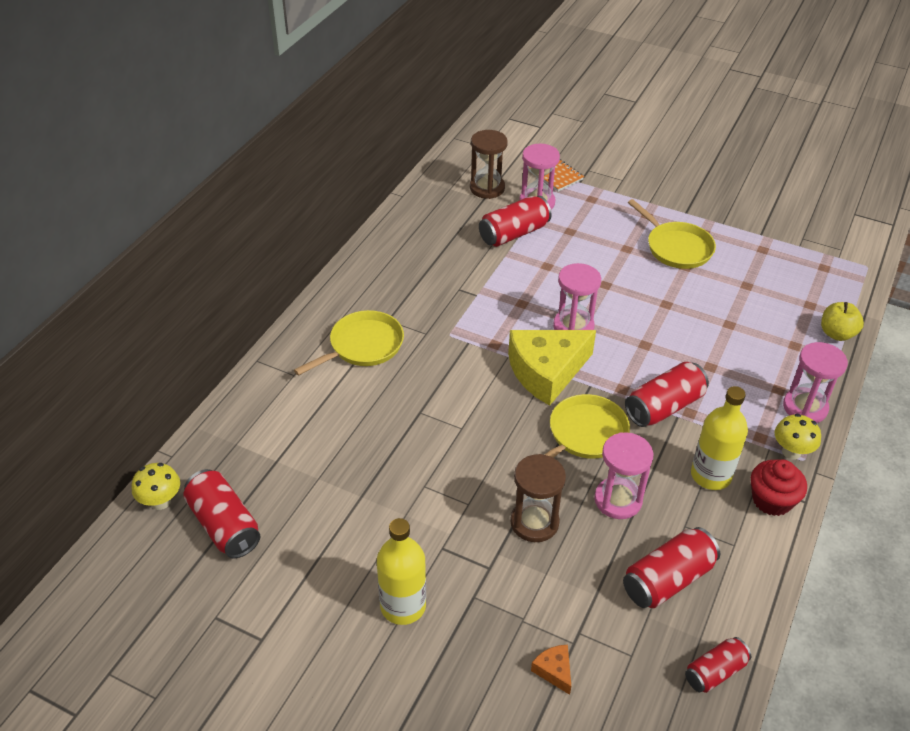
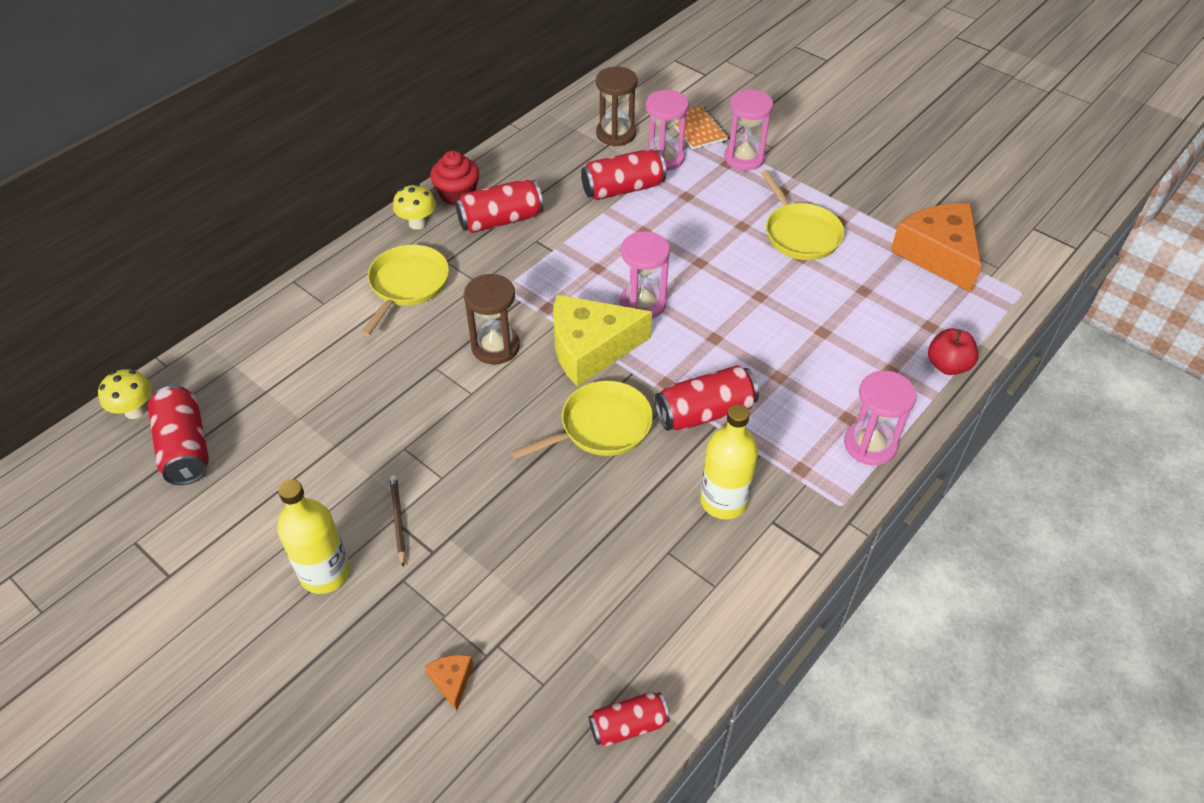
camera: 15 degrees right, 5 degrees up
(363, 346) = (407, 285): yellow pan -> yellow pan turned 45 degrees counterclockwise
(447, 548) = (398, 520): none -> brown pencil
(534, 522) = (503, 513): brown hourglass -> brown hourglass (495, 347)
(618, 500) = (606, 507): pink hourglass -> pink hourglass (744, 158)
(667, 580) = (621, 609): red can -> red can (500, 220)
(772, 500) = (782, 544): red cupcake -> red cupcake (457, 194)
(791, 246) = (938, 254): none -> orange cheese
(791, 452) = (830, 493): yellow mushroom -> yellow mushroom (417, 223)
(837, 334) = (947, 365): yellow apple -> red apple

